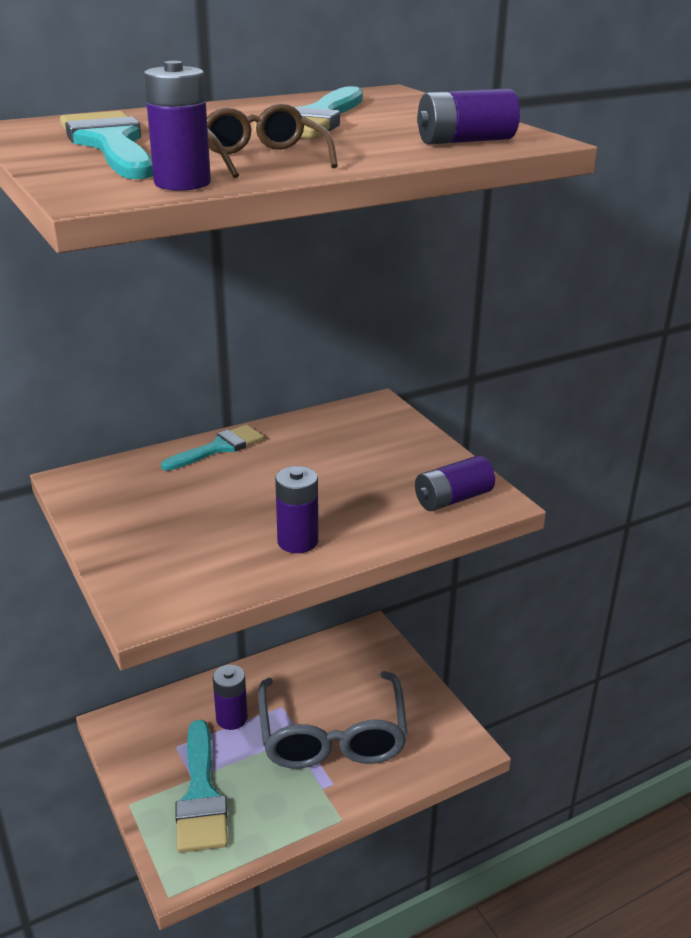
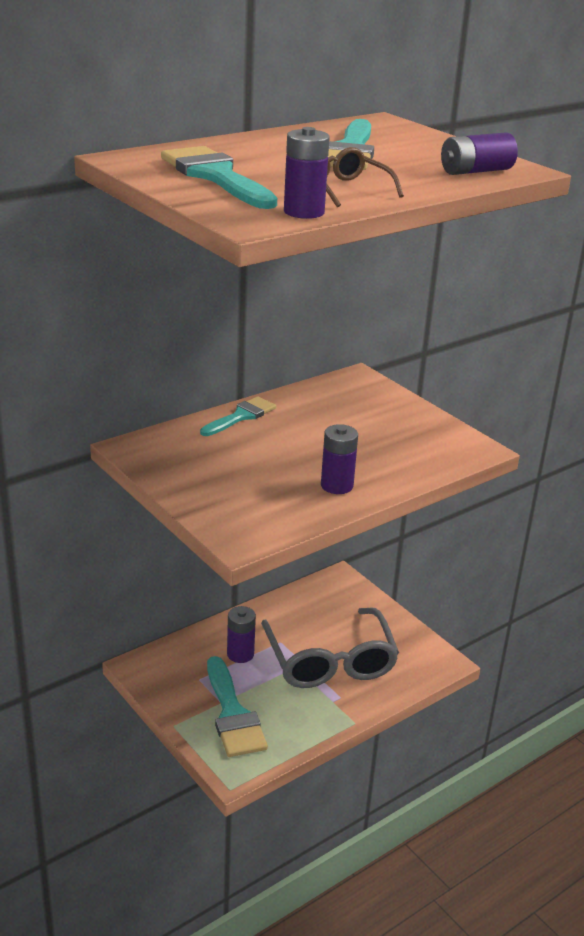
camera: 10 degrees left, 0 degrees up
(453, 499) = (446, 448): purple battery -> none

